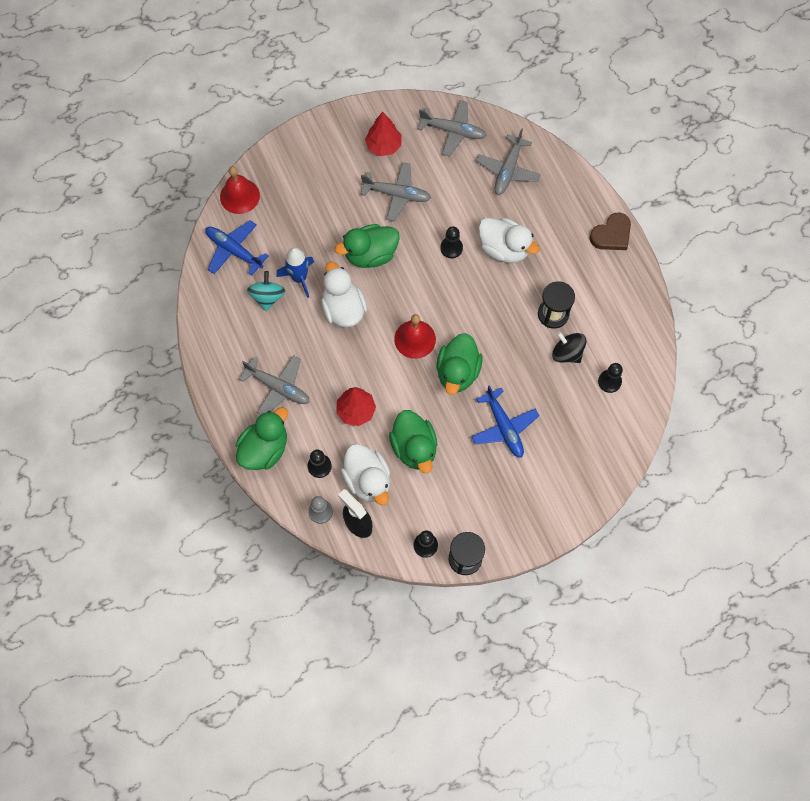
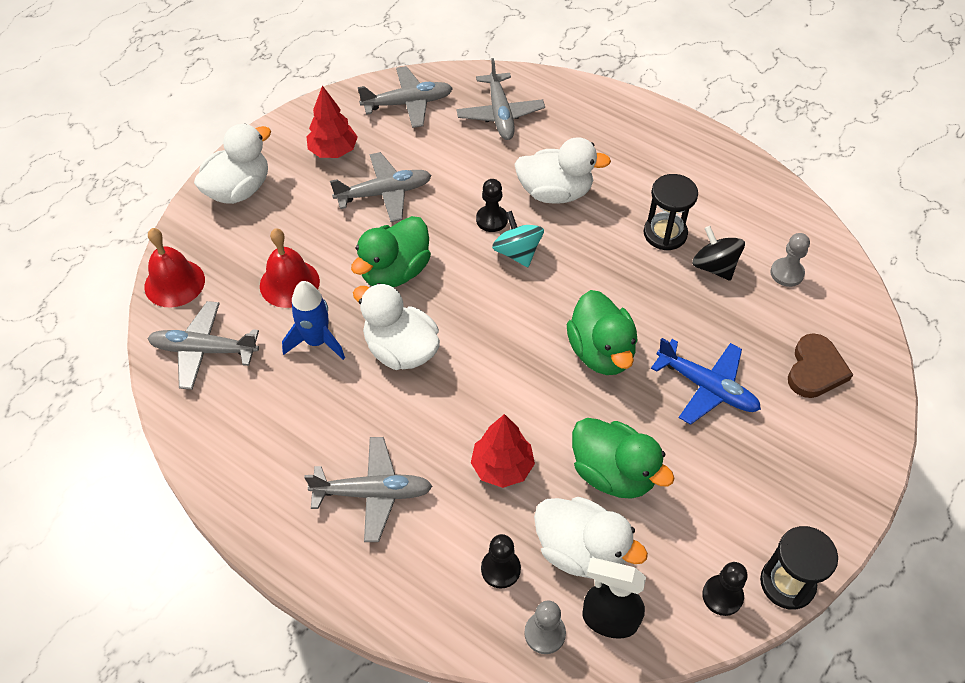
camera: 30 degrees left, 15 degrees down
(234, 250) = (204, 350): blue plane -> grey plane
(264, 449) = (405, 588): green duck -> none
(267, 297) = (286, 384): turquoise spinning top -> turquoise spinning top (517, 252)
(310, 147) = (239, 190): none -> white duck
(415, 339) = (519, 340): red bell -> red bell (289, 283)
(567, 353) = (714, 266): black spinning top -> black spinning top turned 45 degrees clockwise
(609, 381) = (787, 273): black pawn -> grey pawn
(611, 234) = (665, 126): brown heart -> brown heart (815, 370)

